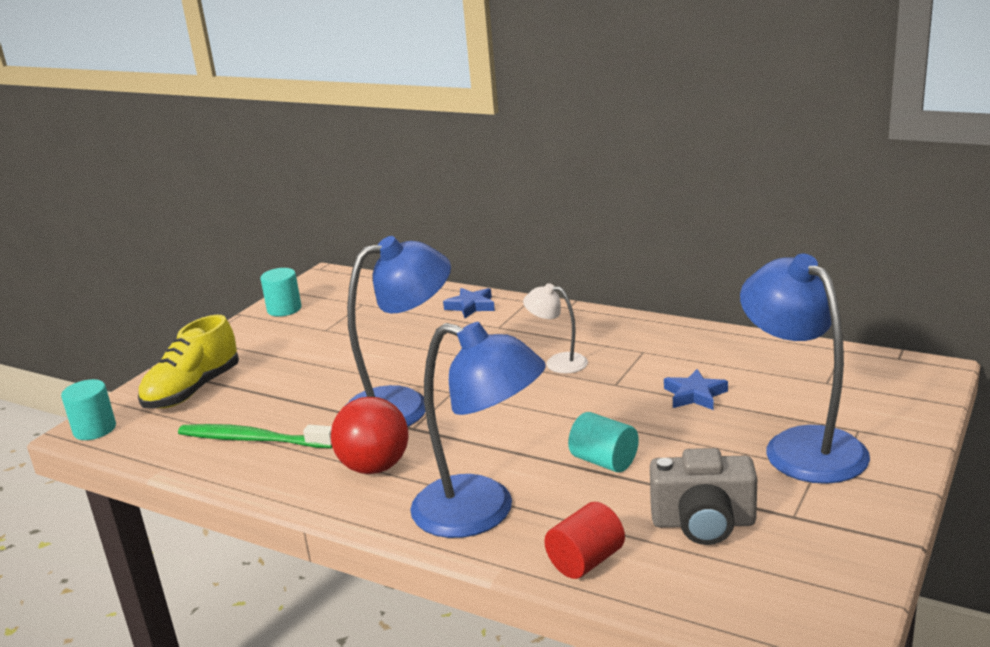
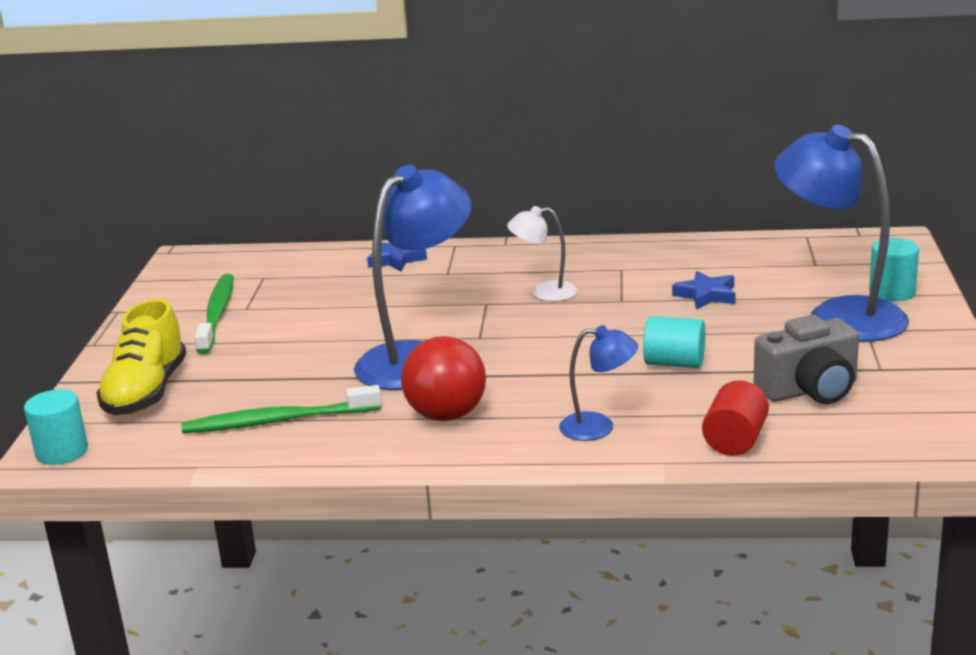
camera: 25 degrees left, 0 degrees up
(284, 309) = (170, 297): turquoise cylinder -> turquoise cylinder (892, 292)
(301, 331) = (217, 314): none -> green toothbrush
(482, 512) = (598, 427): blue lamp -> blue lamp, size x0.50

